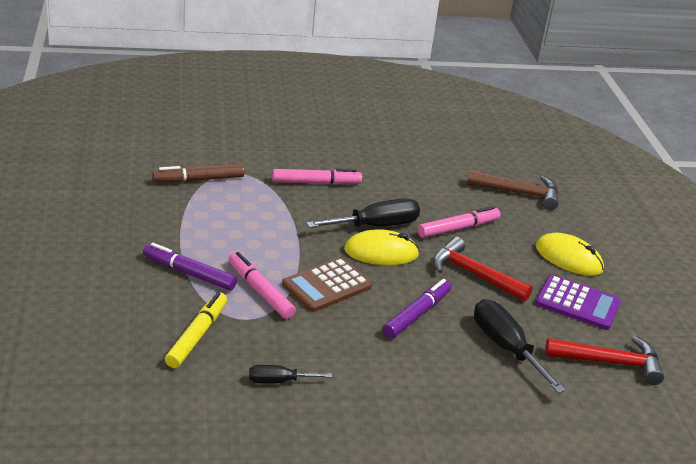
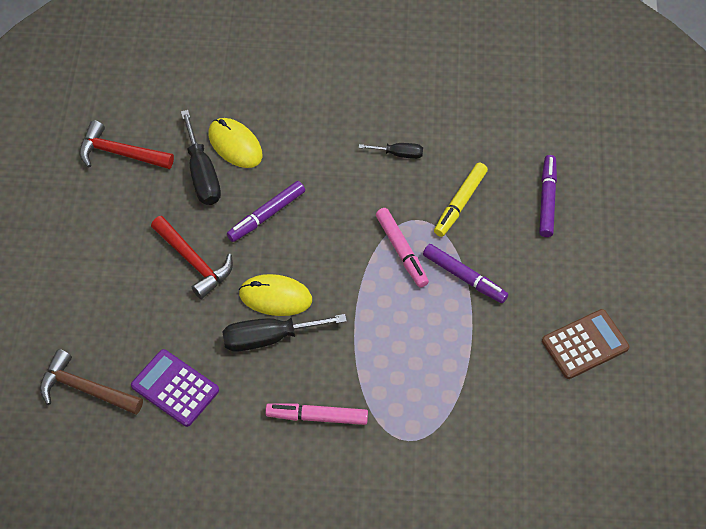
camera: 165 degrees left, 25 degrees up
(88, 344) = (547, 199): none -> purple marker
(199, 179) = (449, 427): brown marker -> none
(327, 286) = (339, 254): brown calculator -> brown calculator (585, 344)
(458, 228) = (182, 330): pink marker -> none
(568, 258) = (86, 279): yellow mouse -> yellow mouse (235, 145)
(577, 303) = (111, 219): purple calculator -> purple calculator (175, 388)

